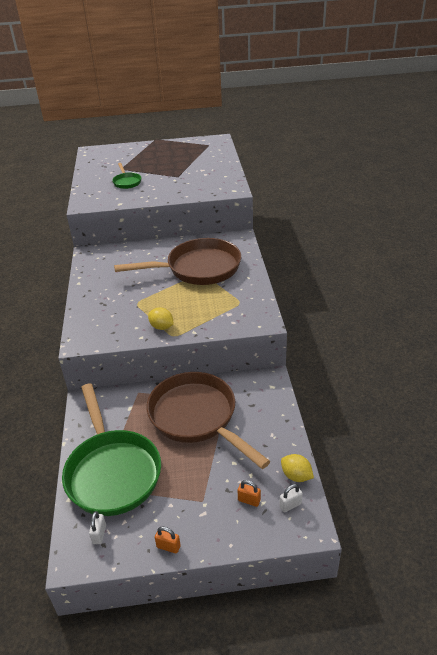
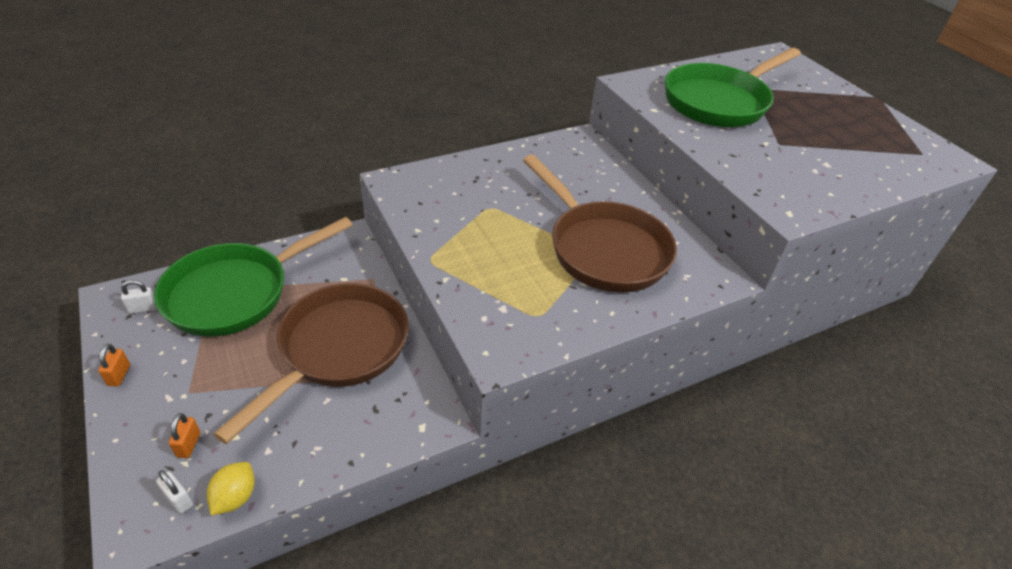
camera: 65 degrees right, 5 degrees up
(127, 182) = (719, 102): green pan -> green pan, size x2.25
(161, 327) = (445, 243): yellow lemon -> none

